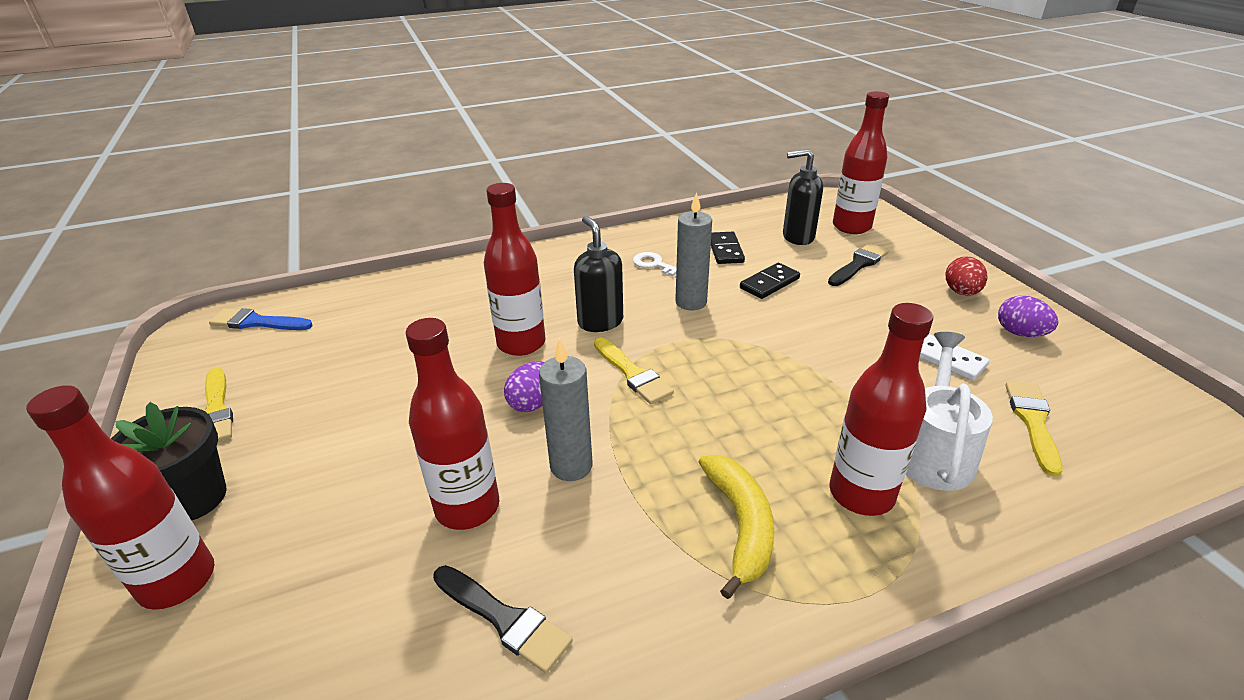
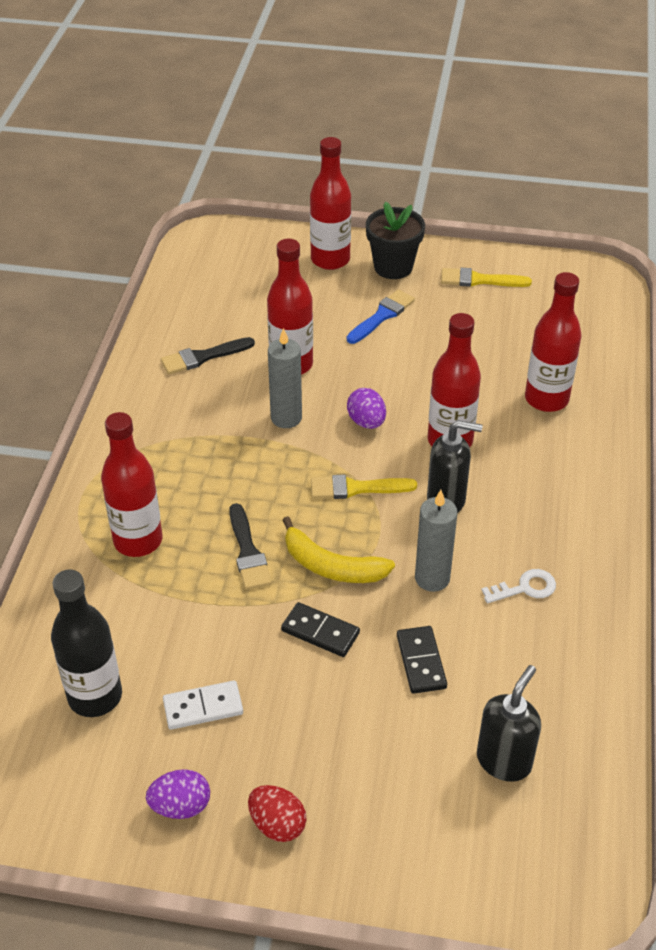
camera: 120 degrees right, 10 degrees up
(257, 322) = (595, 307): blue brush -> blue brush (382, 316)
(725, 250) = (518, 667): black domino -> black domino (320, 632)
(740, 525) = (172, 470): yellow banana -> yellow banana (332, 566)
(851, 227) = (493, 843): red bottle -> red bottle (546, 399)
(859, 264) = (400, 774): black brush -> black brush (248, 552)
(933, 452) = (130, 607): white watering can -> none
(1033, 422) = (95, 696): yellow brush -> black bottle

